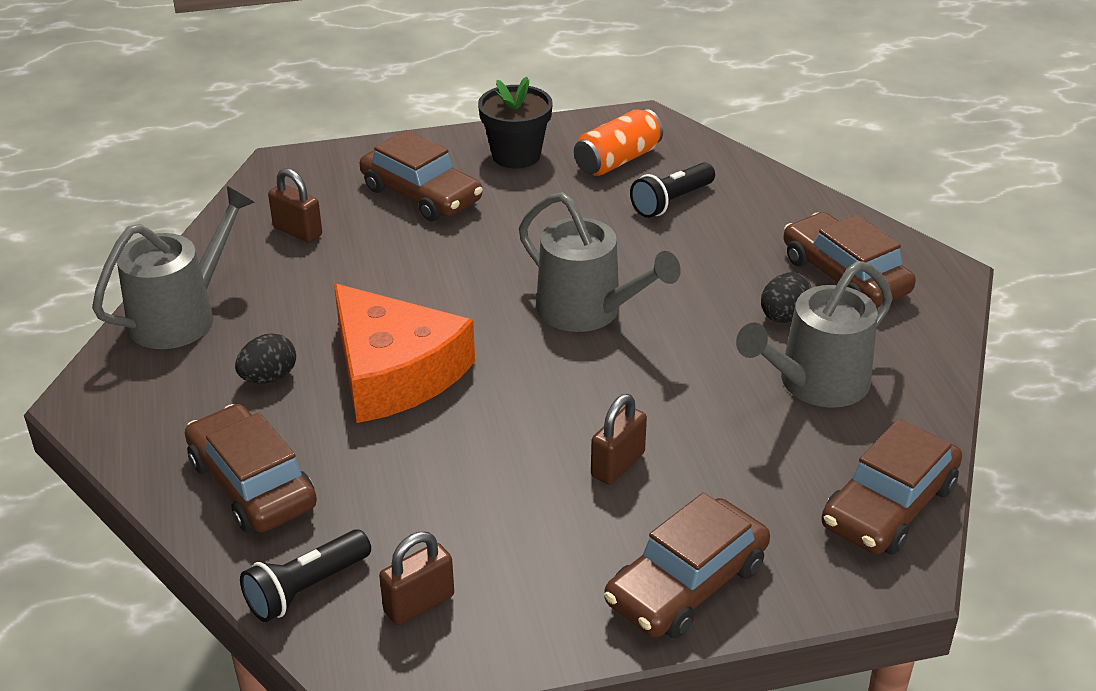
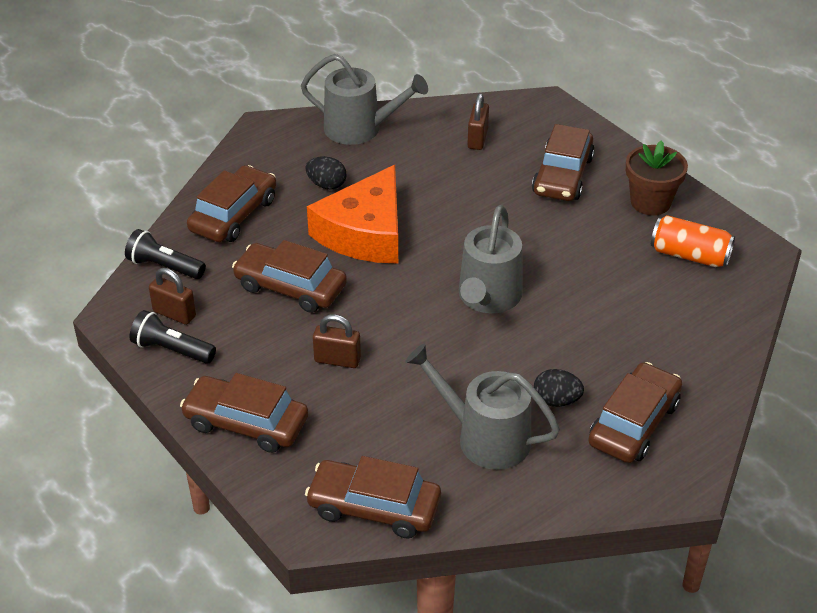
camera: 65 degrees right, 5 degrees up
(449, 469) = (290, 287): none -> brown car
(516, 155) = (650, 202): black flower pot -> brown flower pot
(671, 202) = (656, 300): black flashlight -> black flashlight (172, 349)

